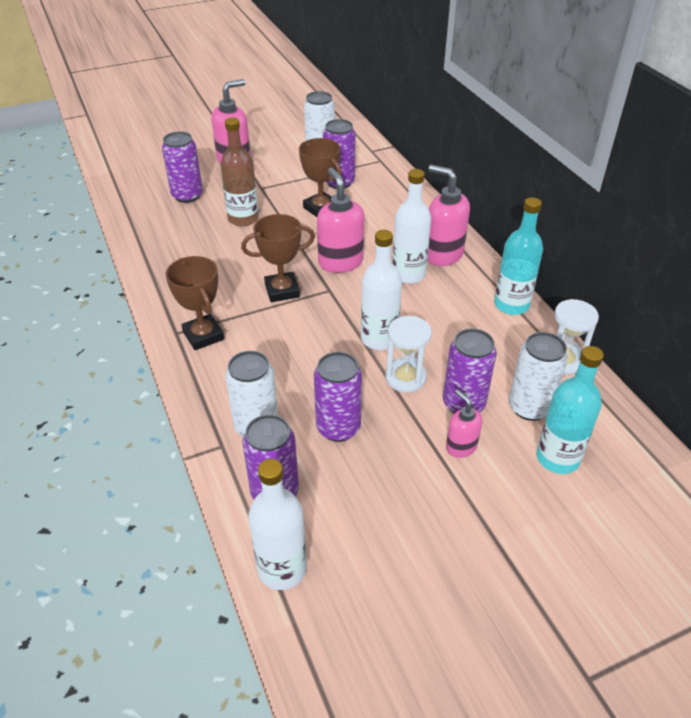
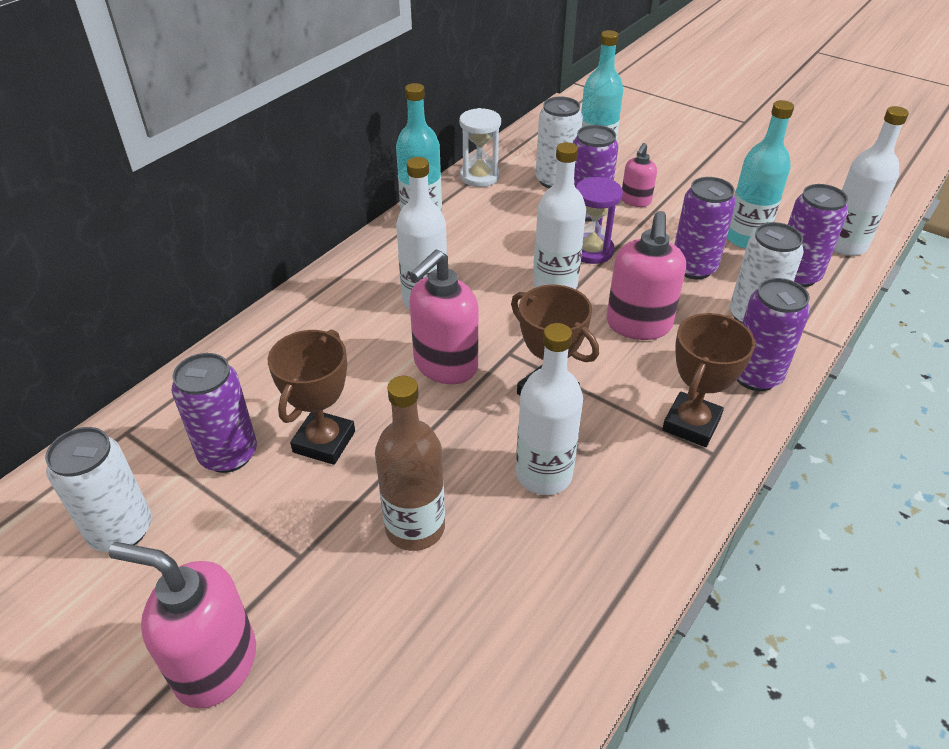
camera: 120 degrees left, 0 degrees up
(187, 196) = (394, 667): purple can -> purple can (755, 376)
(230, 266) = (544, 475): none -> white bottle
(350, 492) = (745, 238): none -> turquoise bottle
(405, 378) = (591, 251): white hourglass -> purple hourglass
(443, 254) = (363, 287): pink soap dispenser -> pink soap dispenser (638, 325)

